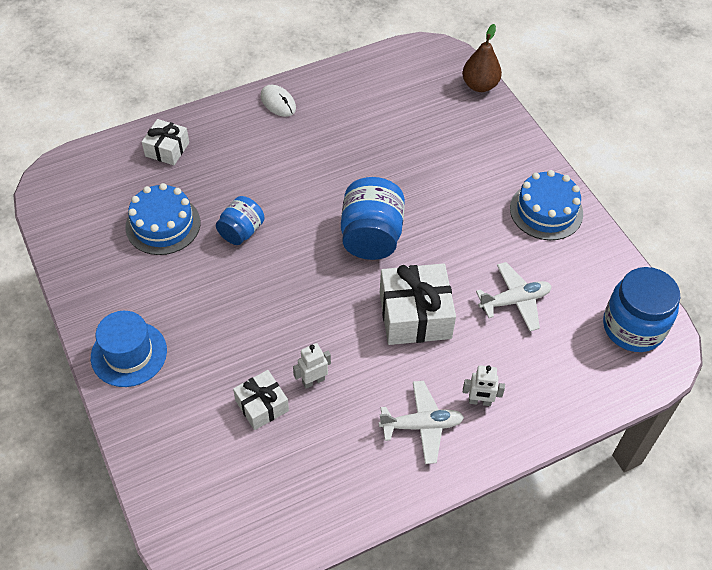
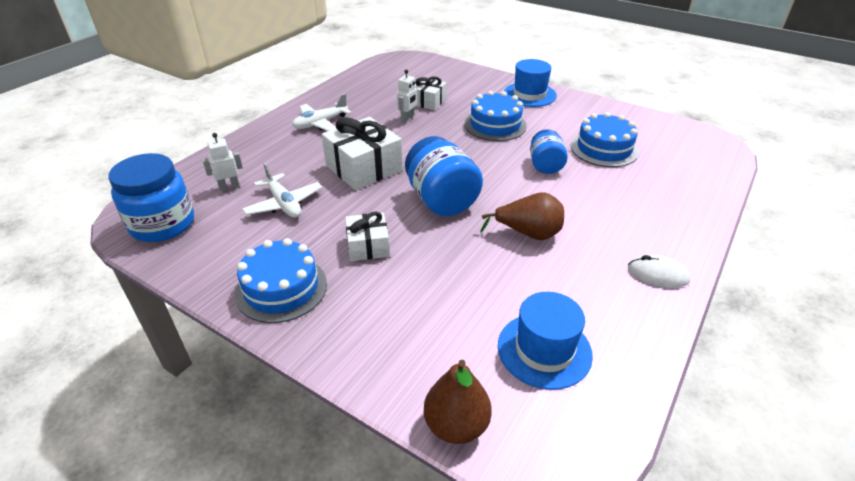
camera: 150 degrees right, 15 degrees down
(167, 149) = (681, 192): white gift -> white gift (368, 246)
(227, 316) = (495, 125): none -> blue cake
(331, 171) = (528, 233): none -> brown pear
(400, 96) = (544, 350): none -> blue hat
(479, 401) = (285, 144): white robot -> white robot (229, 187)
(515, 301) = (284, 204): white plane -> white plane turned 75 degrees counterclockwise

